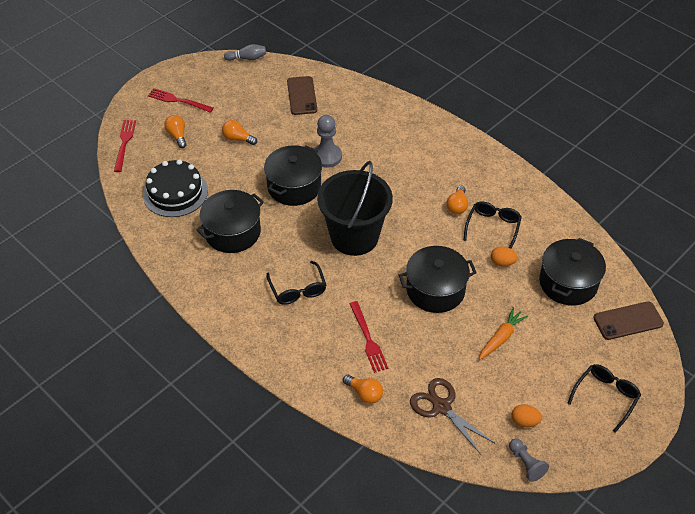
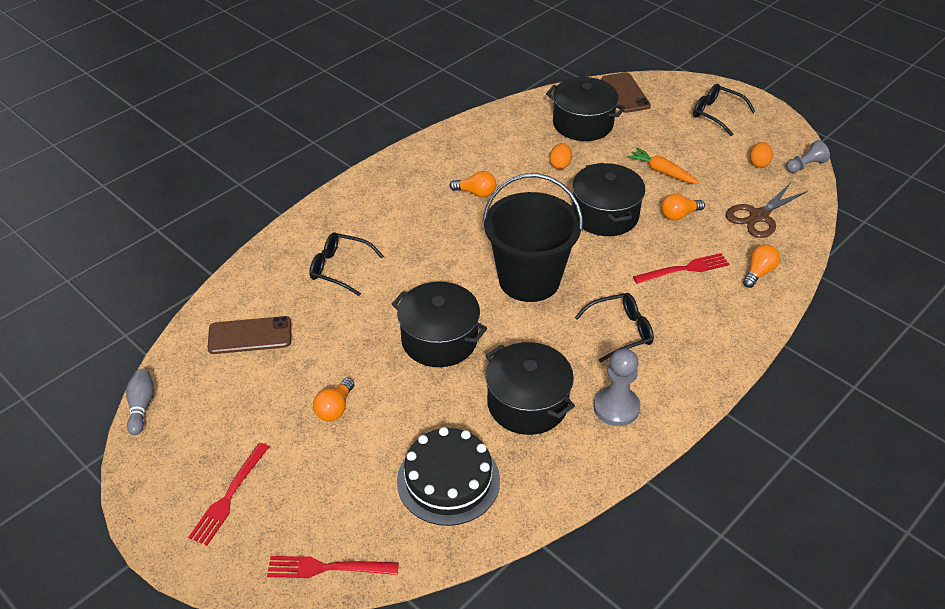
camera: 90 degrees left, 5 degrees down
(177, 136) = (318, 489): orange light bulb -> orange light bulb (679, 215)
(327, 156) = (383, 306): grey pawn -> grey pawn (616, 407)
(493, 227) = (508, 168): black glasses -> black glasses (339, 268)

